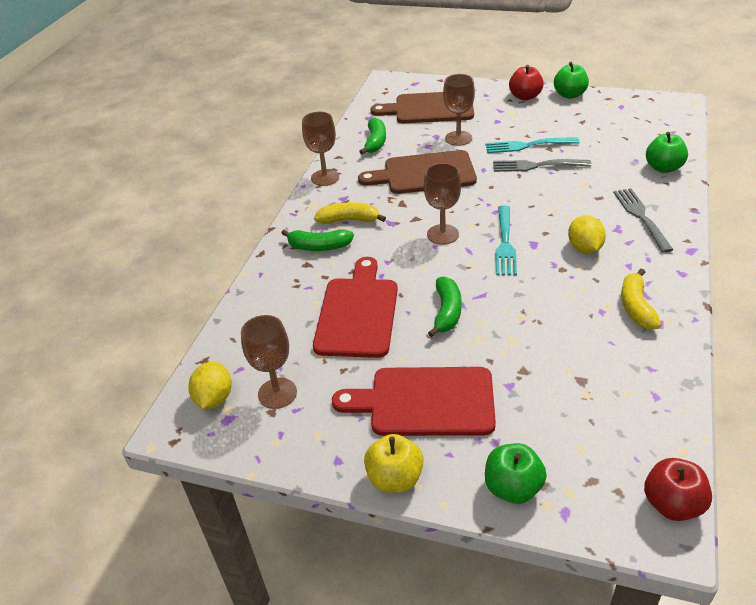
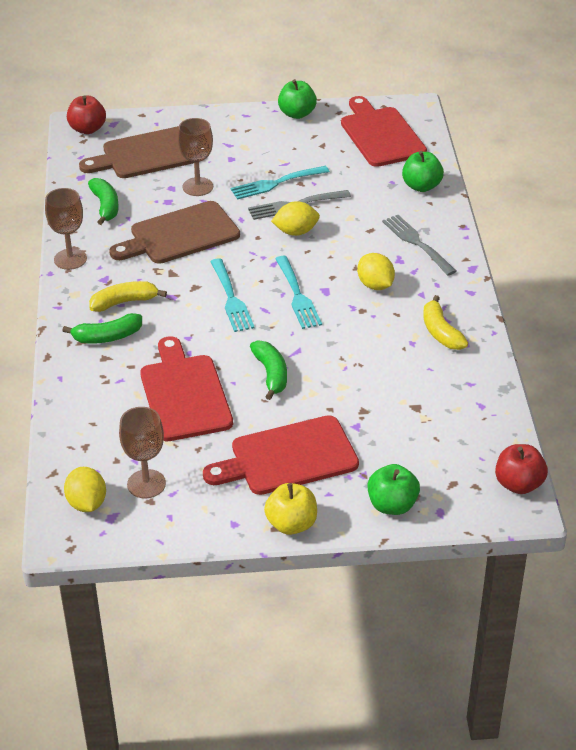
camera: 25 degrees left, 0 degrees up
(442, 234) = (231, 298): brown goblet -> turquoise fork
(525, 97) = (249, 123): red apple -> red apple (87, 129)
(527, 188) = (296, 232): none -> yellow lemon
(639, 120) = (381, 135): none -> red cutting board

